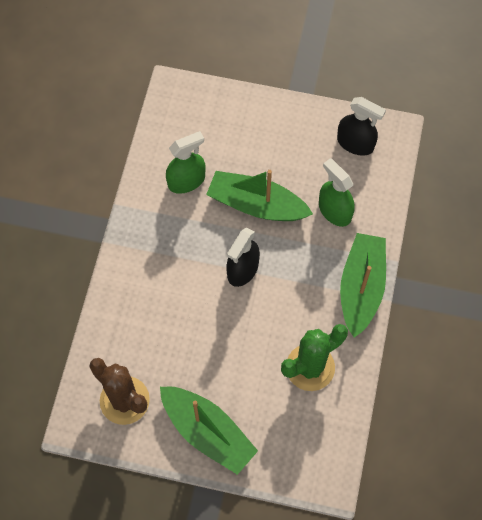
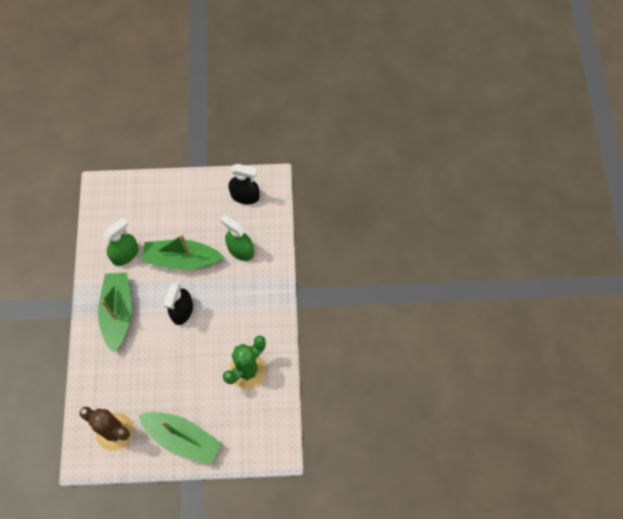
camera: 15 degrees left, 0 degrees up
(361, 288) = (272, 302): green boat -> green boat (118, 313)

